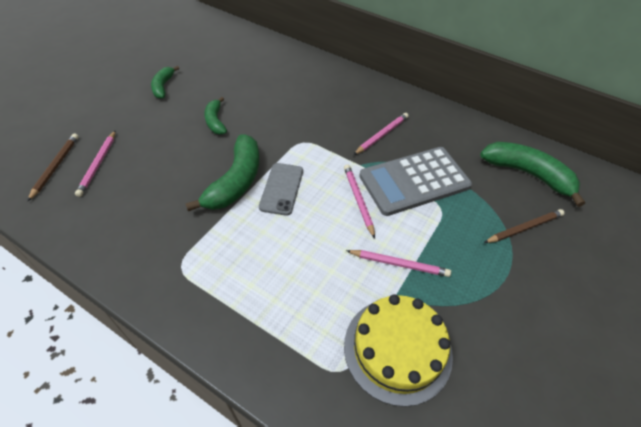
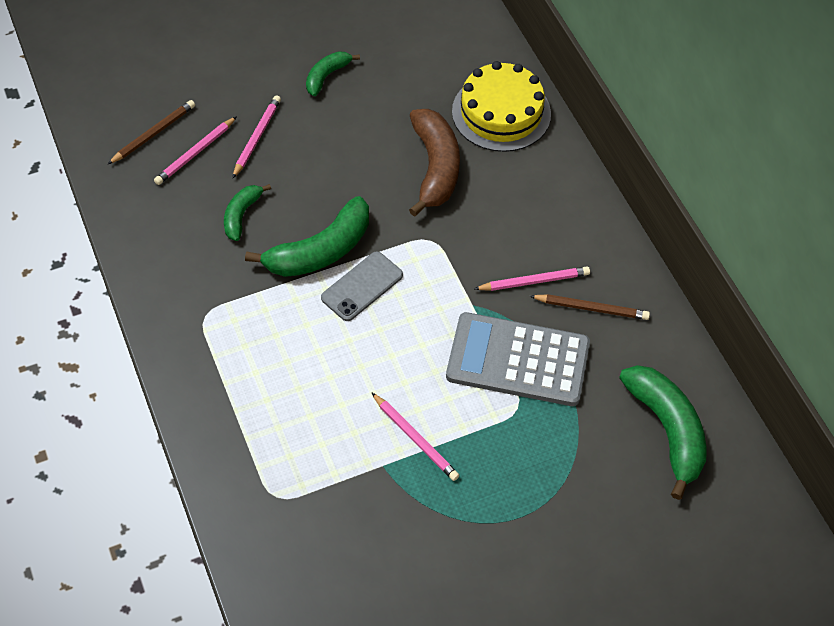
camera: 35 degrees right, 5 degrees up
(215, 121) = (353, 159): green banana -> green banana (241, 215)
(271, 104) = (435, 167): none -> brown banana
(358, 200) = (433, 346): pink pencil -> pink pencil (257, 137)
(397, 349) = (342, 511): yellow cake -> yellow cake (501, 113)
(524, 228) = (591, 484): brown pencil -> brown pencil (591, 308)

